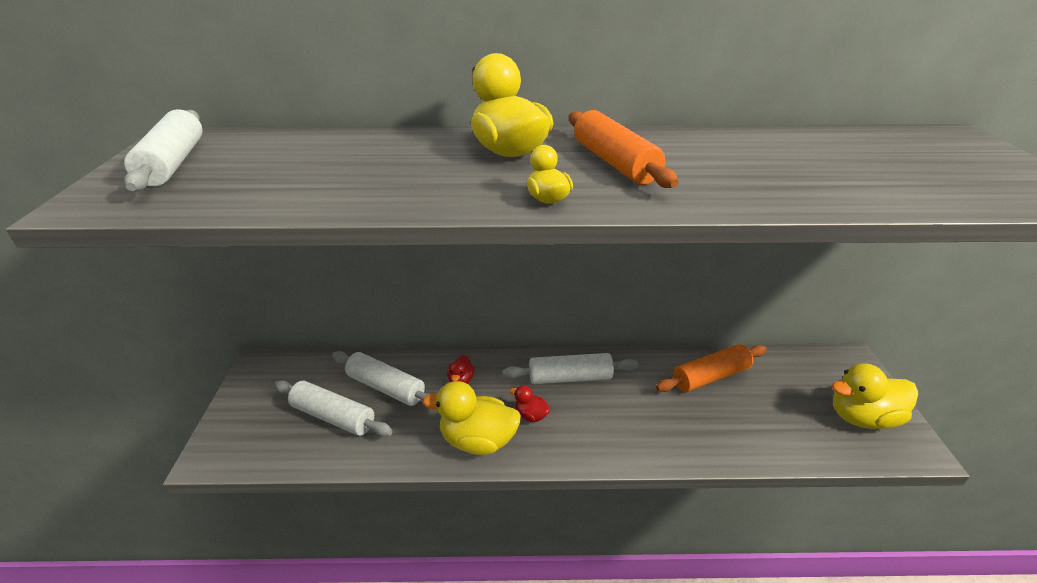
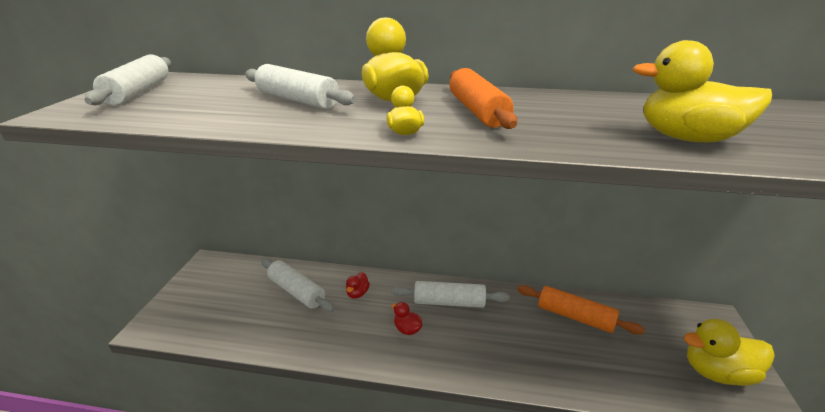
camera: 10 degrees right, 5 degrees down
(333, 417) = (249, 309): white rolling pin -> white rolling pin (297, 100)
(478, 441) = (357, 344): yellow duck -> yellow duck (687, 138)
(710, 376) = (575, 316): orange rolling pin -> orange rolling pin turned 45 degrees clockwise

